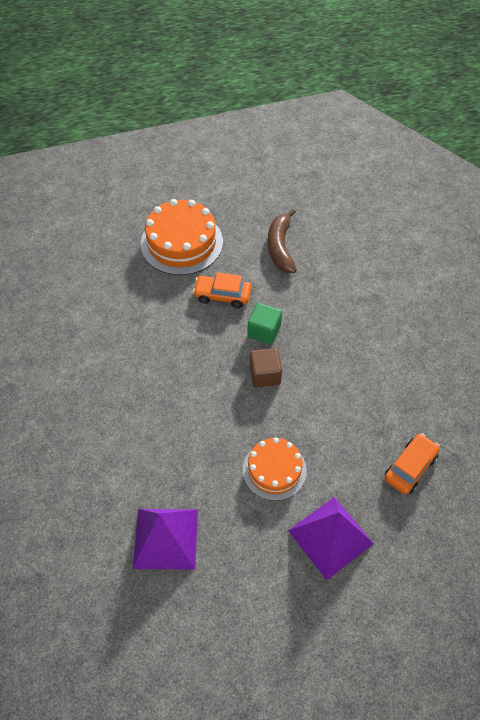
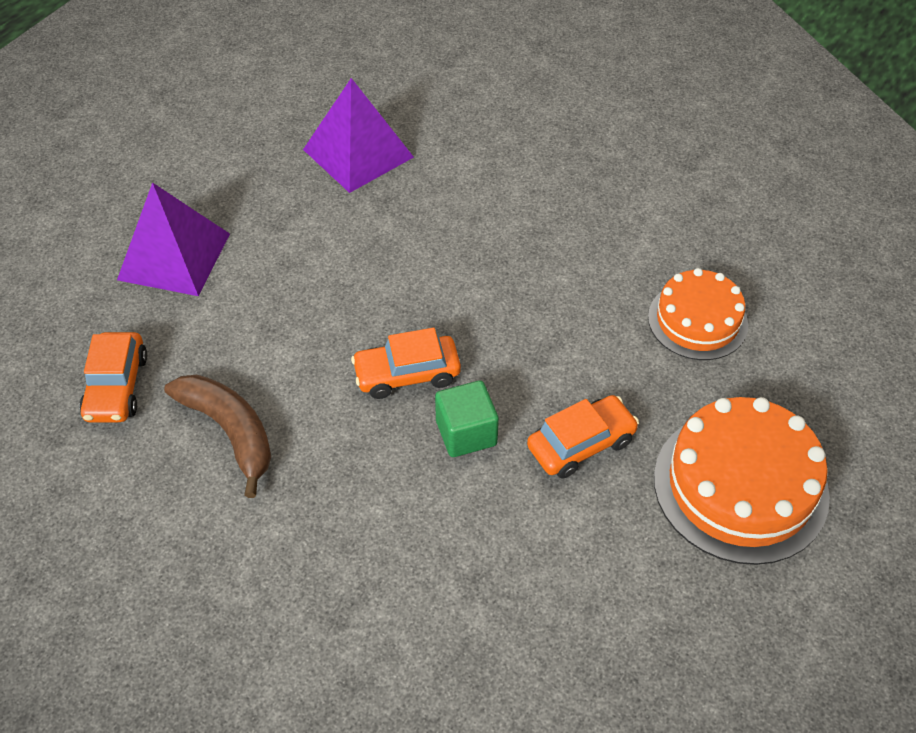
camera: 140 degrees right, 5 degrees down
(265, 375) = (407, 374): brown cube -> orange car
(274, 470) = (295, 278): orange cake -> orange cake (697, 320)
(280, 247) = (581, 600): brown banana -> brown banana (230, 432)

